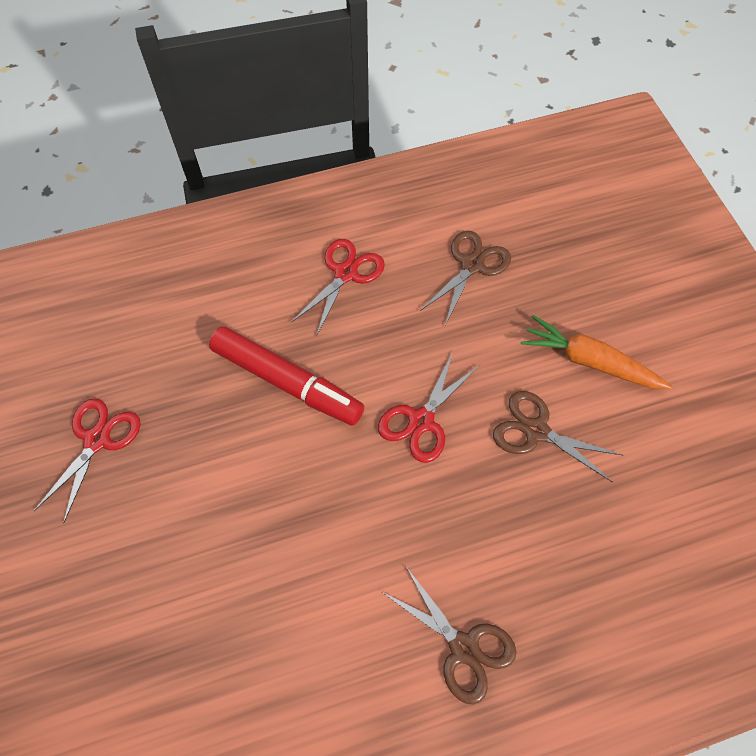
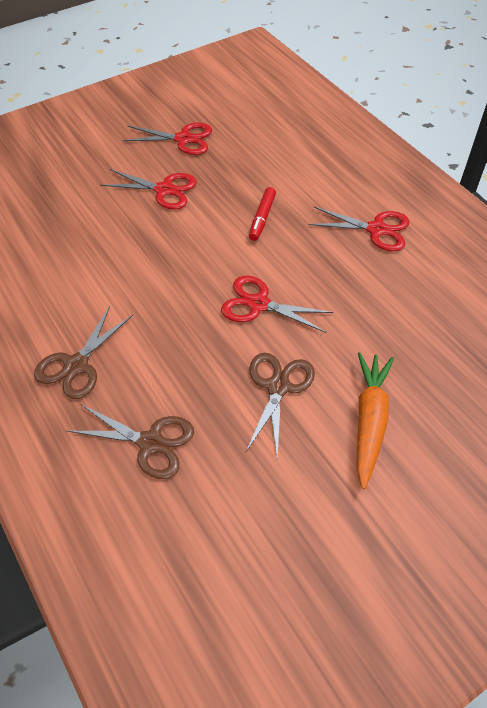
camera: 75 degrees right, 10 degrees down
(192, 486) = (164, 190): none -> red scissors
(287, 382) = (262, 218): red marker -> red marker, size x0.51
(472, 265) = (431, 312): brown scissors -> brown scissors (150, 443)

